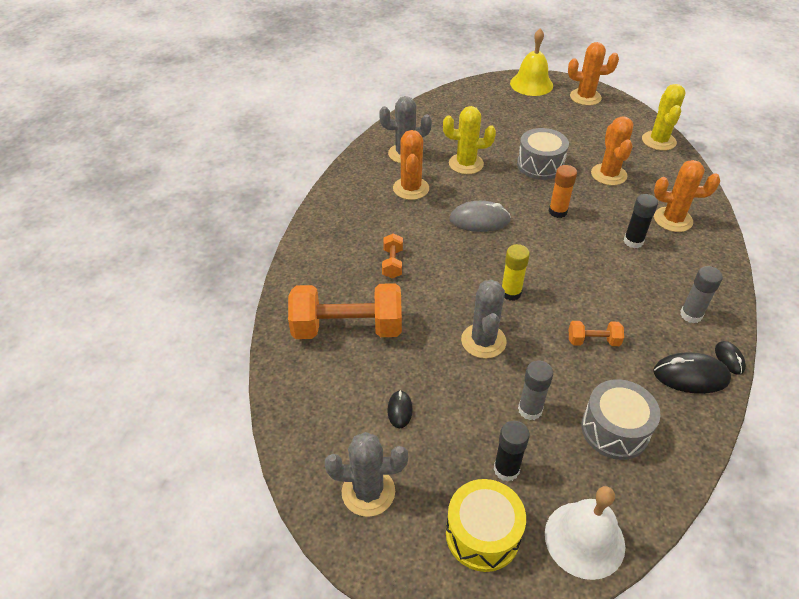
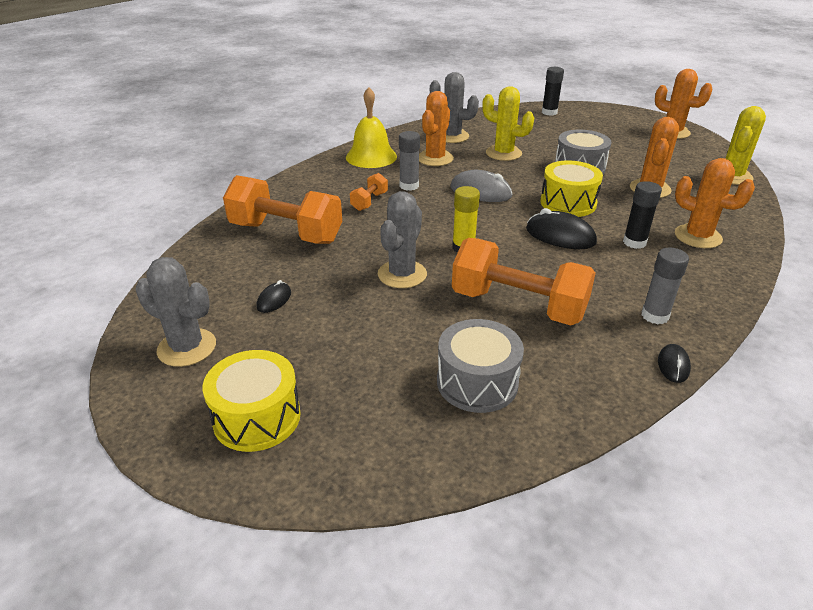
camera: 25 degrees right, 10 degrees down
(506, 469) = (330, 375): black glue stick -> black glue stick (549, 112)
(530, 410) = (399, 338): grey glue stick -> grey glue stick (409, 186)
(531, 84) = (621, 114): yellow bell -> yellow bell (371, 156)
(557, 211) = (568, 203): orange glue stick -> yellow drum
(584, 539) = (357, 461): white bell -> none
(593, 341) = (518, 305): orange dumbbell -> orange dumbbell, size x2.19
(690, 376) = (610, 365): black mouse -> black mouse (560, 236)

